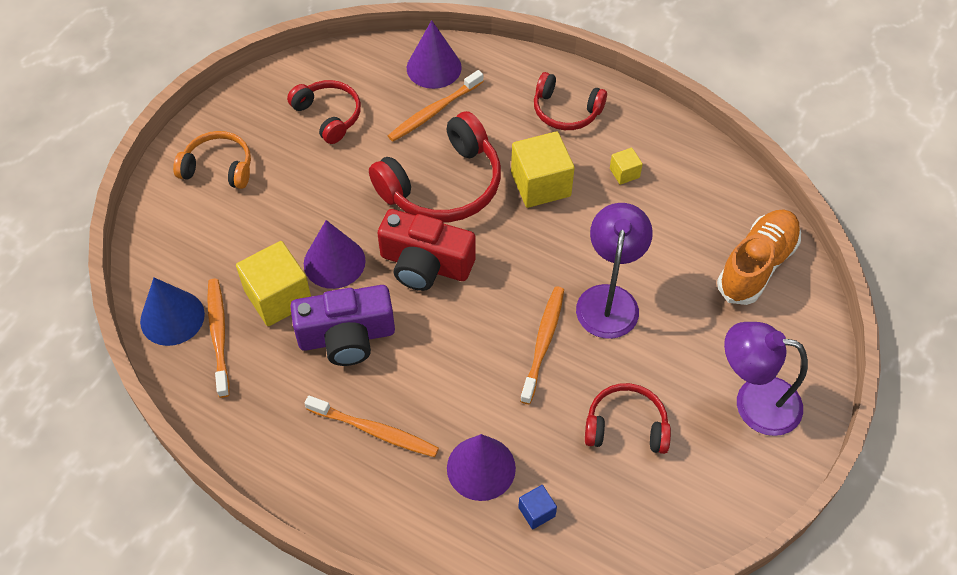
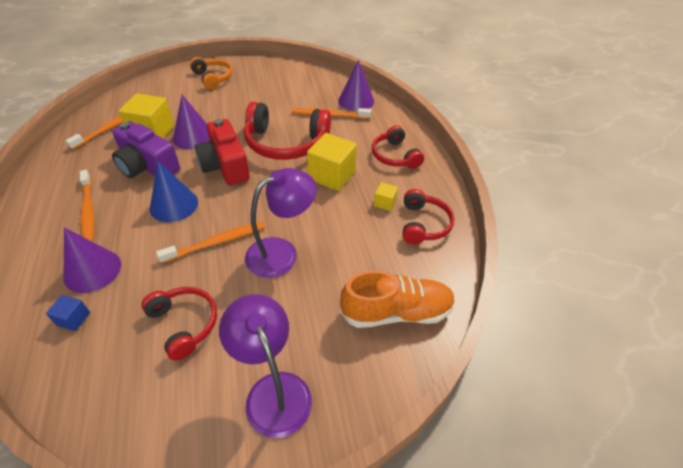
camera: 45 degrees right, 10 degrees down
(172, 317) = (109, 110): blue cone -> blue cone (174, 205)
(328, 115) = (283, 89): red headphones -> red headphones (423, 224)

